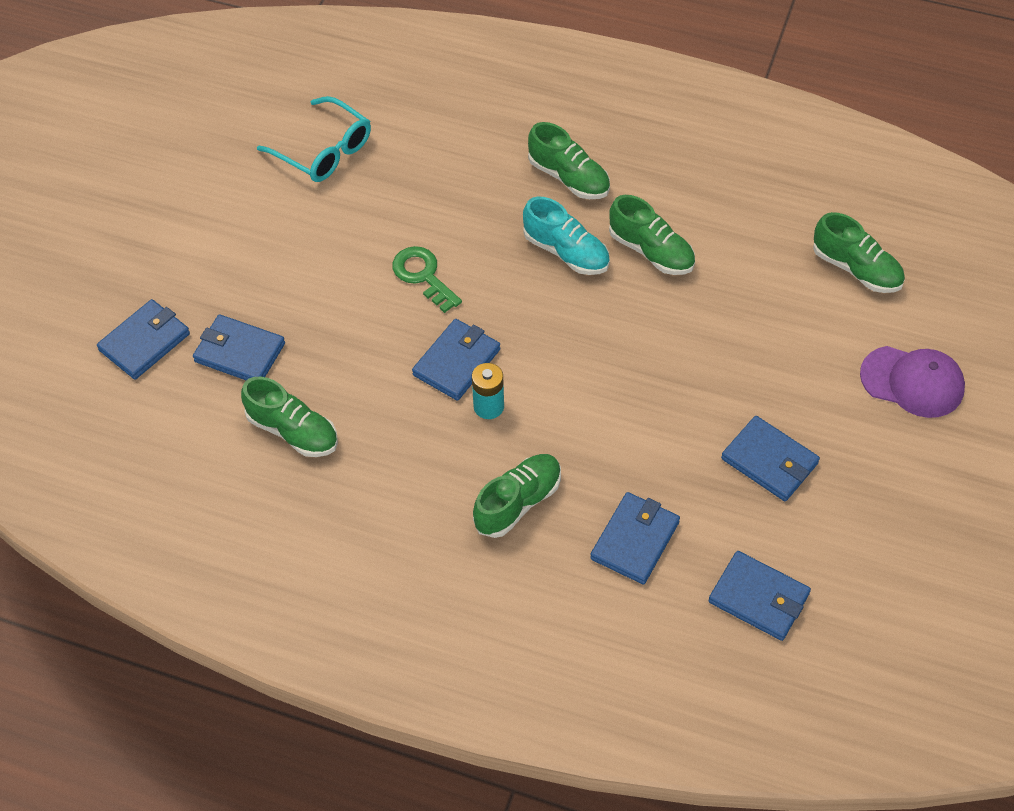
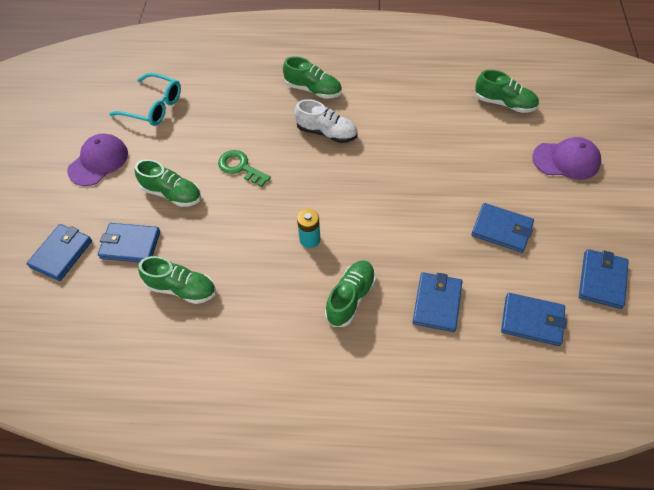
camera: 15 degrees left, 0 degrees up
(225, 218) = (98, 161): none -> purple cap
(457, 362) = (279, 216): blue wallet -> blue wallet (602, 280)
(566, 252) = (327, 133): turquoise shoe -> white shoe
(651, 251) = (379, 120): green shoe -> green shoe (172, 194)

